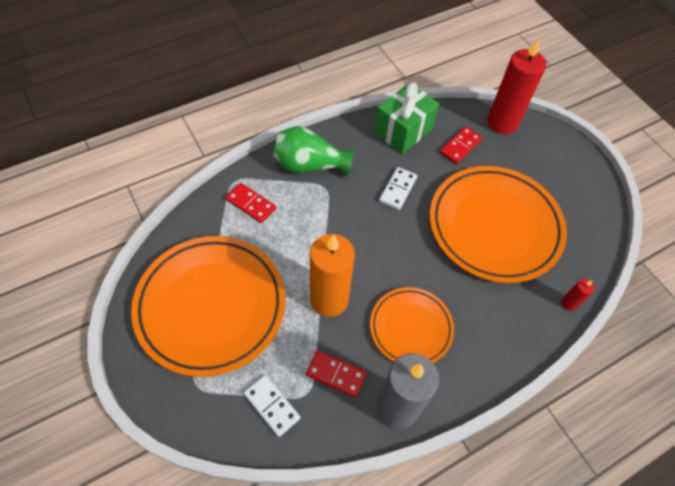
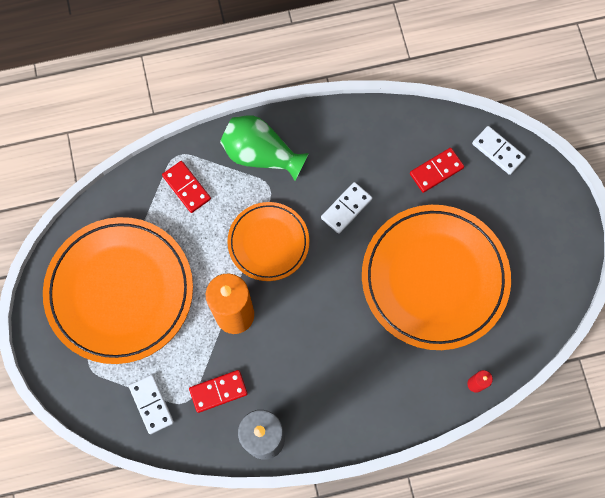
camera: 20 degrees right, 15 degrees up
(336, 374) = (218, 391): red domino -> red domino turned 60 degrees counterclockwise
(403, 131) = (378, 135): green gift -> none
(411, 328) = (305, 365): orange plate -> orange plate (268, 242)
(502, 123) = (498, 151): red candle -> white domino

